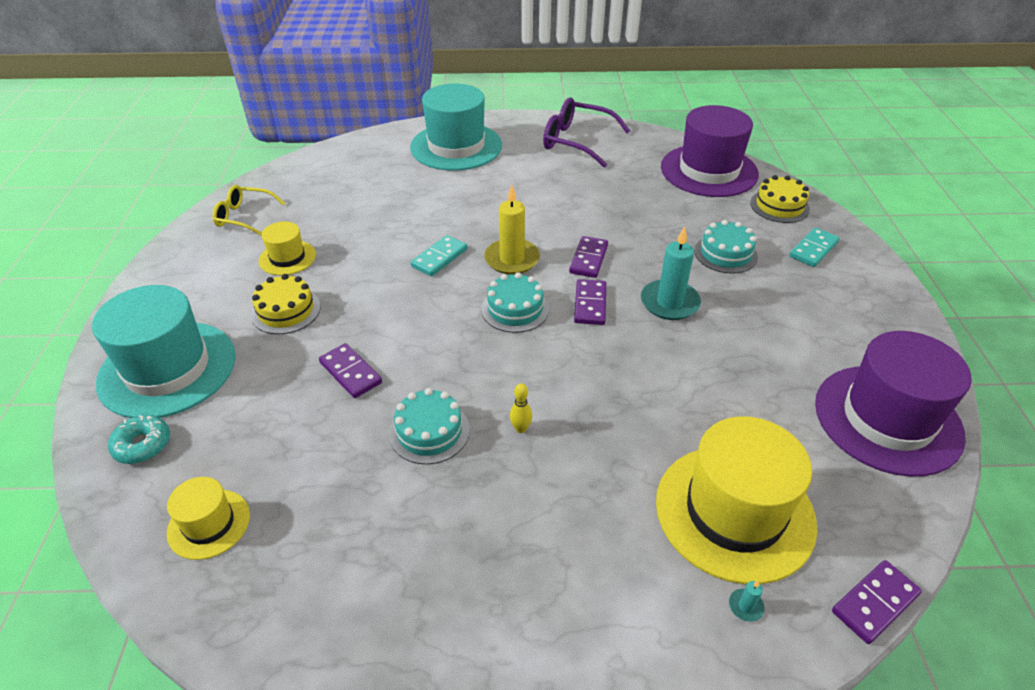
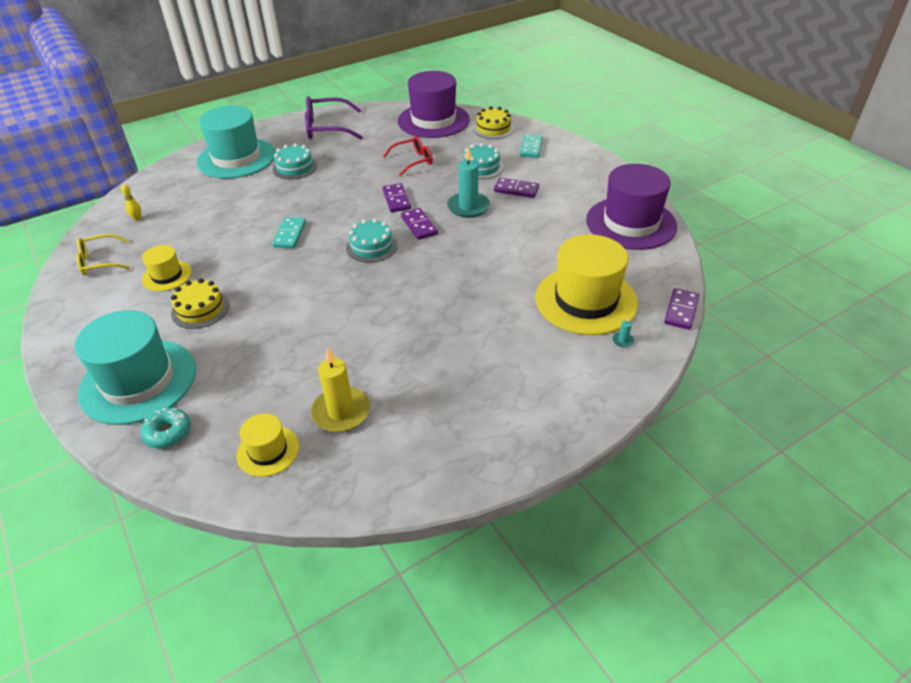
camera: 30 degrees left, 0 degrees up
(350, 373) = (288, 326): purple domino -> purple domino (516, 190)
(429, 431) = (374, 336): turquoise cake -> turquoise cake (295, 167)
(512, 259) = (344, 217): yellow candle -> yellow candle (341, 412)
(520, 428) = (432, 310): yellow bowling pin -> yellow bowling pin (137, 219)
(645, 215) = (413, 161): none -> red glasses

